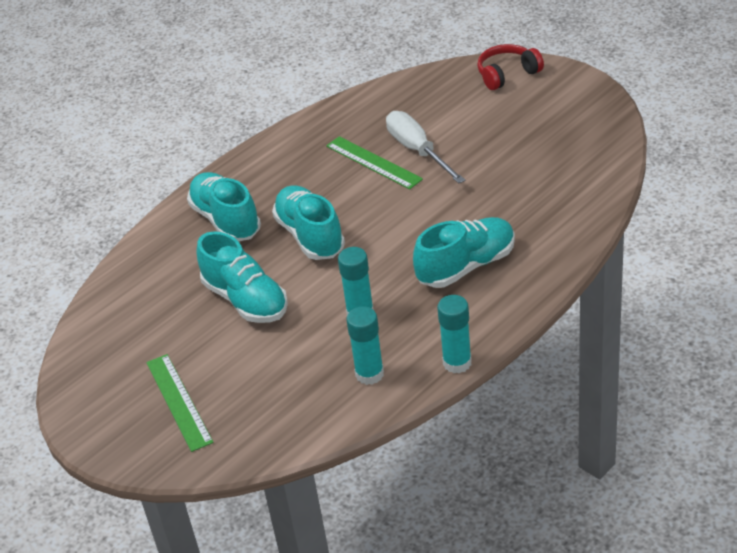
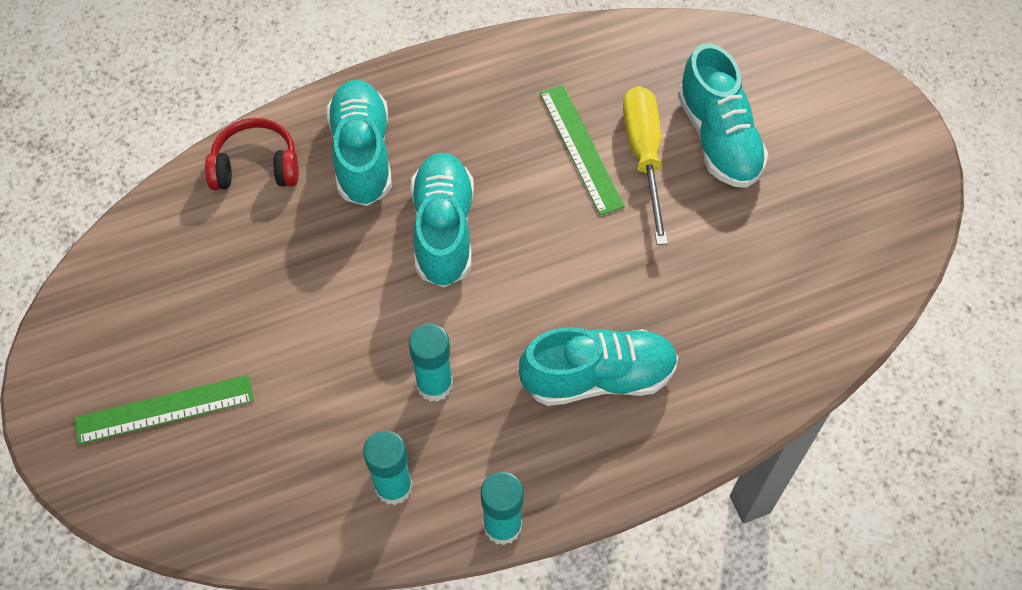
camera: 20 degrees right, 20 degrees up
(178, 401) = (164, 409): green ruler -> green ruler turned 75 degrees clockwise
(245, 300) = (318, 293): turquoise shoe -> turquoise shoe (718, 138)
(418, 150) = (644, 156): white screwdriver -> yellow screwdriver
(507, 74) = (825, 82): red headphones -> red headphones (256, 166)

